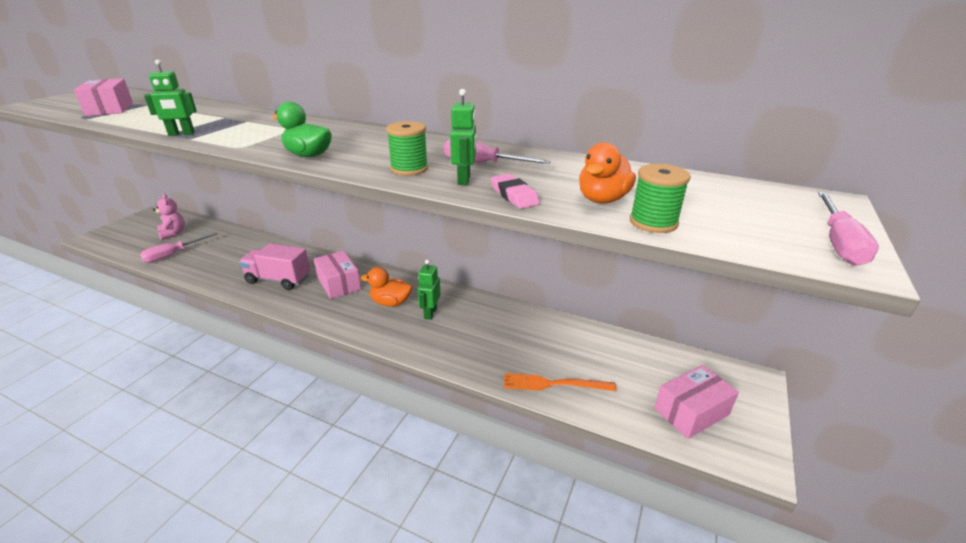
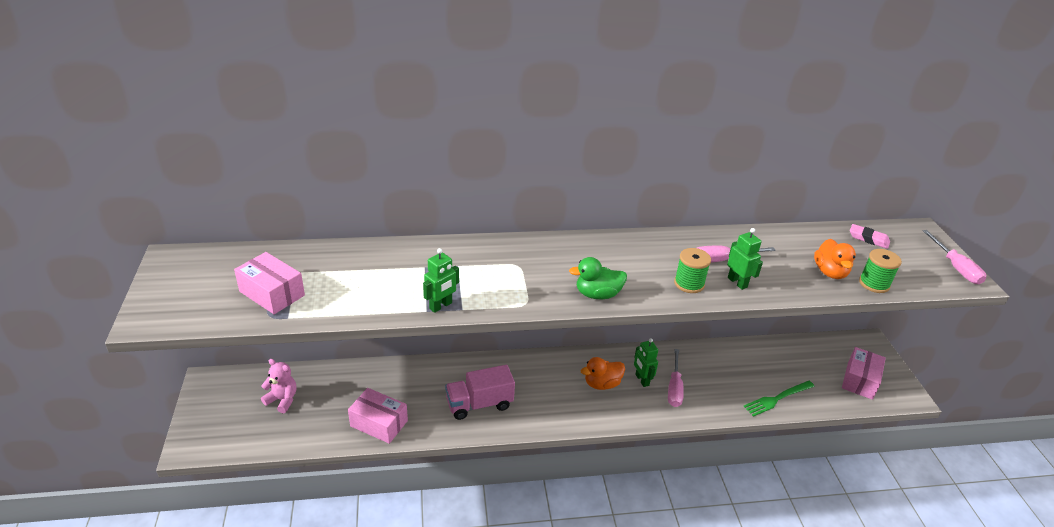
camera: 35 degrees left, 5 degrees up
(173, 254) = (328, 424): pink screwdriver -> pink screwdriver (674, 388)
(339, 283) = (537, 384): pink box -> pink box (379, 423)
(514, 195) = (784, 287): pink eraser -> pink eraser (868, 239)
(553, 384) = (777, 399): orange fork -> green fork

